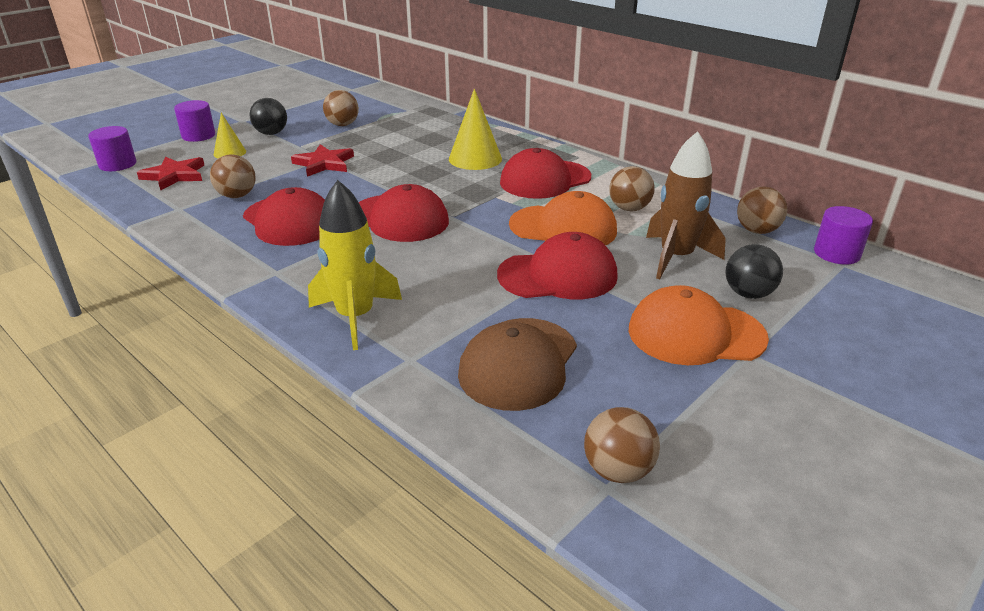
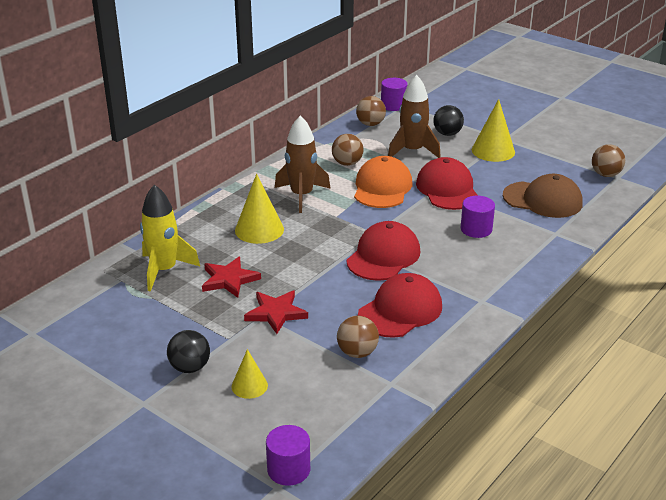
camera: 95 degrees left, 0 degrees up
(174, 175) = (315, 410): red star -> red star (229, 279)
(198, 136) = (195, 427): purple cylinder -> purple cylinder (476, 229)
(342, 125) = (165, 319): brown ball -> none
(355, 317) = (523, 257): yellow rocket -> yellow rocket (164, 270)
(545, 180) = (301, 195): red cap -> brown rocket
(695, 334) = (493, 151): orange cap -> yellow cone

